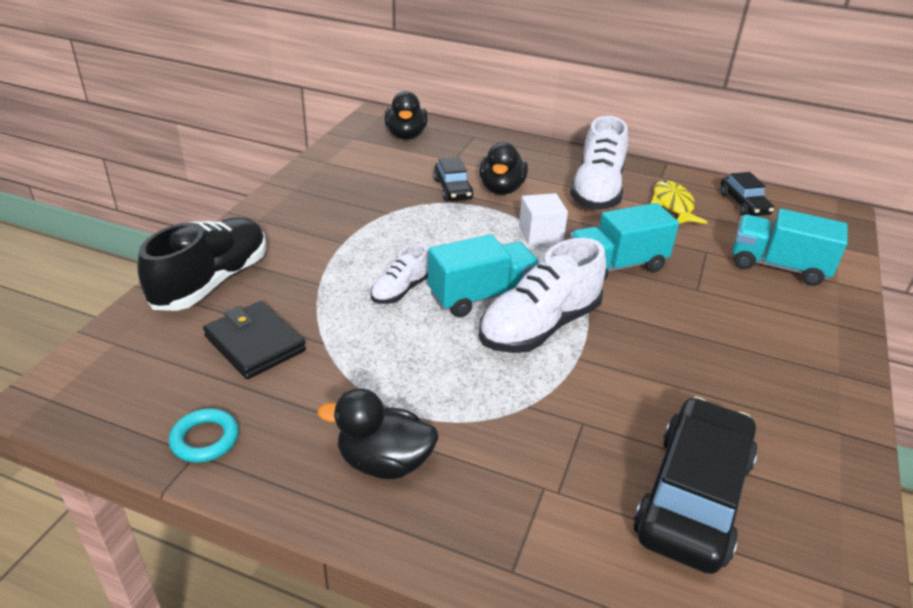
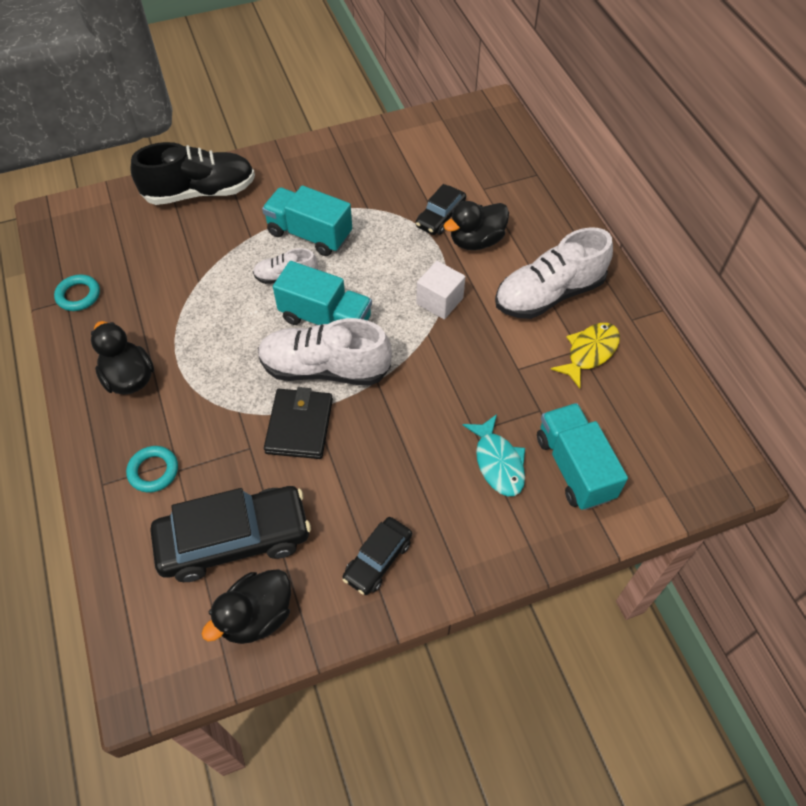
camera: 50 degrees right, 20 degrees up
(255, 343) = (167, 254): black wallet -> black wallet (299, 426)
(406, 135) = (484, 140): black duck -> black duck (257, 616)
(539, 513) = (153, 471): none -> turquoise ring
(616, 266) = (449, 367): turquoise truck -> turquoise truck (309, 234)
(741, 295) = (498, 462): none -> turquoise fish
(743, 204) = (656, 397): black car -> black car (378, 559)

